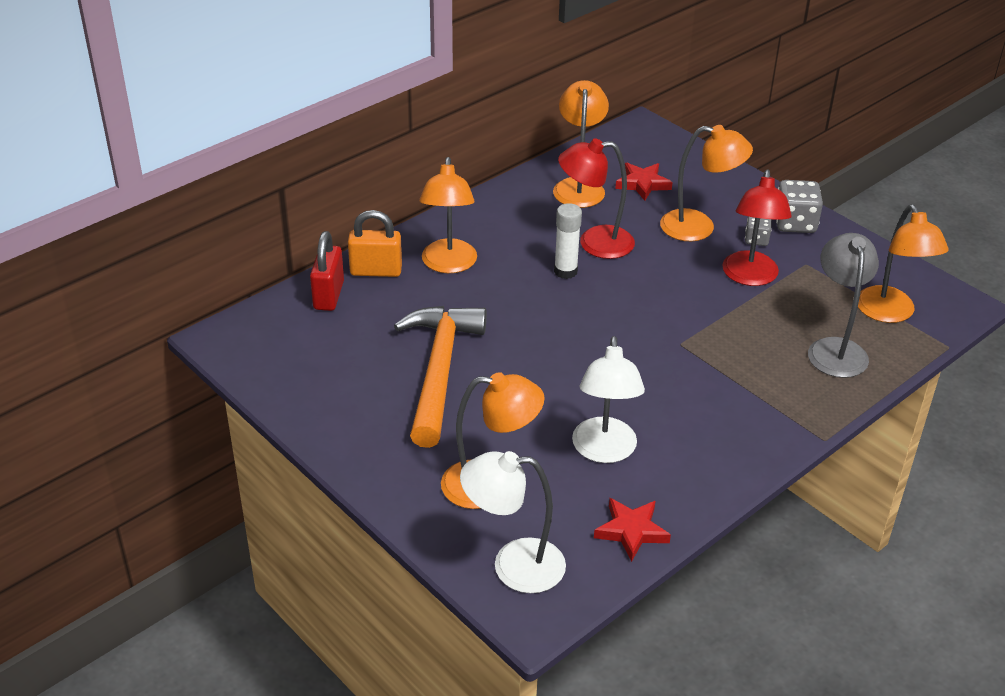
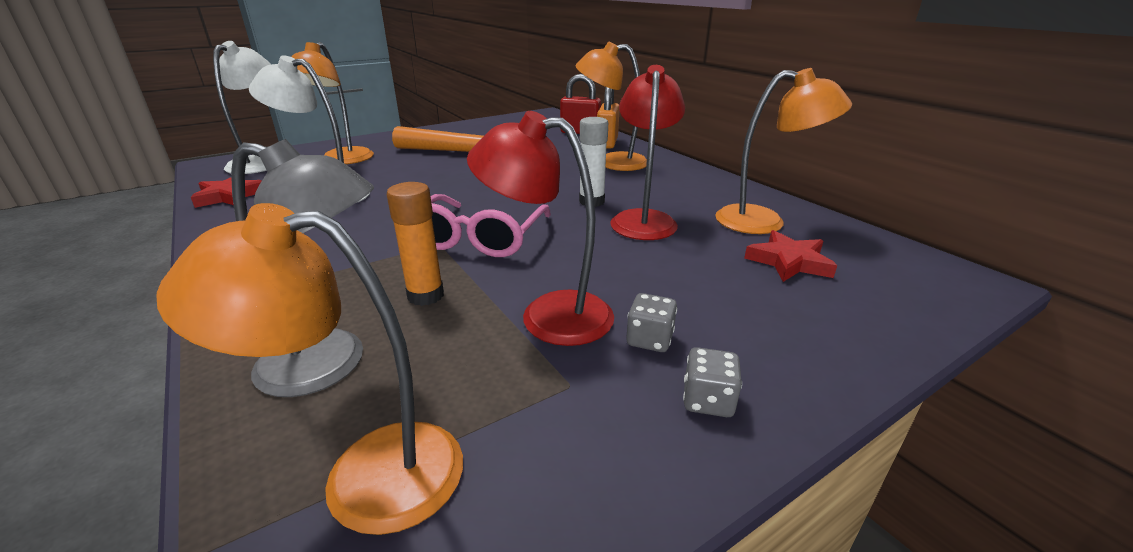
camera: 100 degrees right, 10 degrees down
(662, 324) = (479, 238): none -> pink glasses
(699, 227) = (682, 290): orange lamp -> none
(753, 331) = (425, 295): none -> orange glue stick
(795, 223) = (707, 400): grey dice -> grey dice, size x0.57

